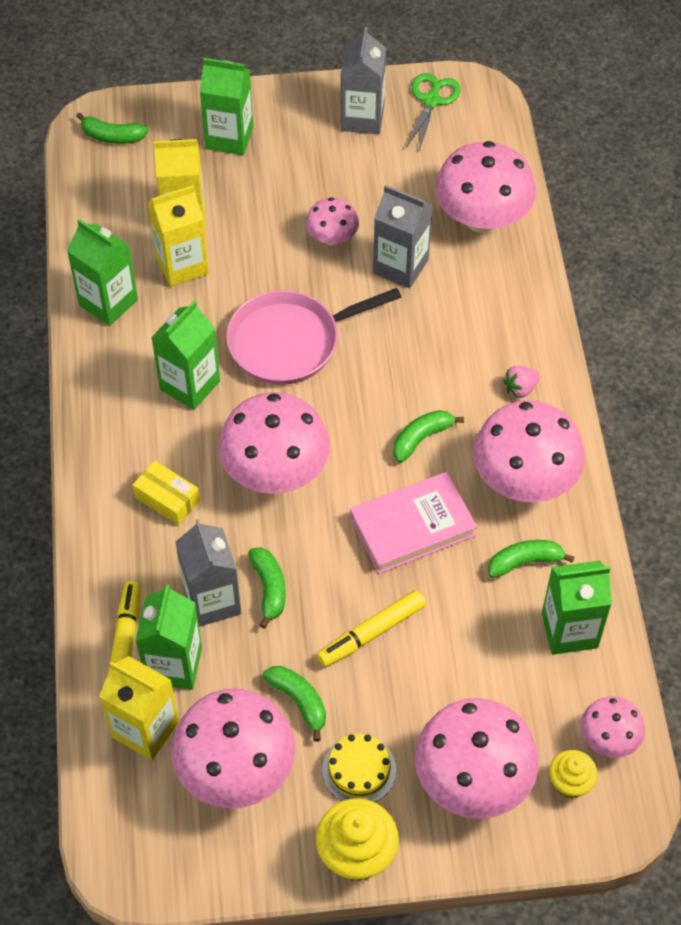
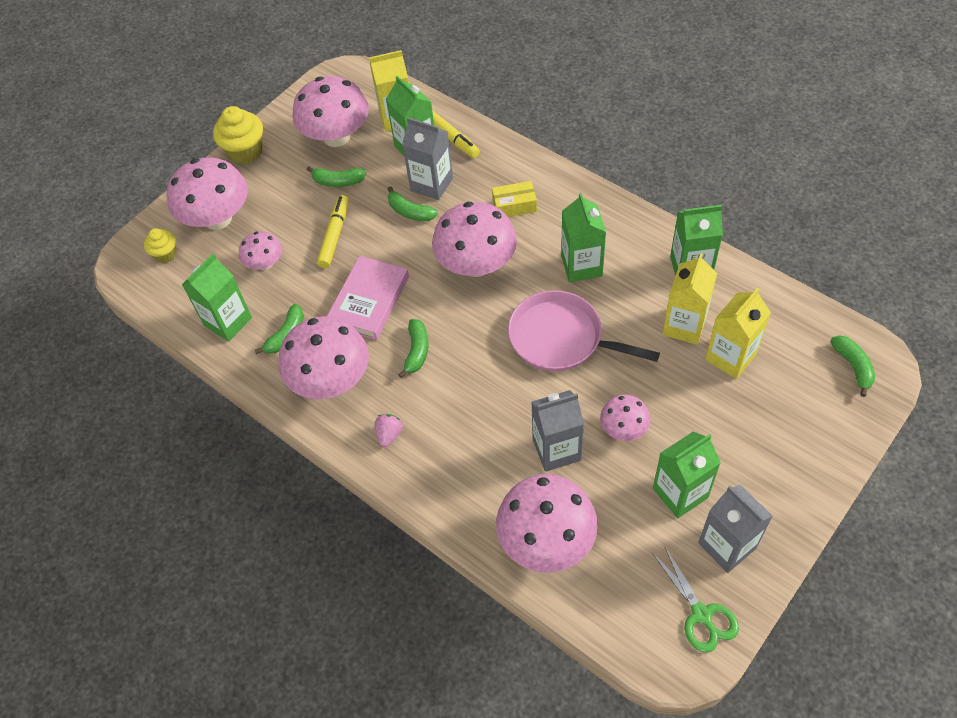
camera: 140 degrees right, 0 degrees up
(112, 136) = (853, 366): green banana -> green banana turned 105 degrees clockwise
(229, 138) = (786, 438): green carton -> green carton (680, 493)
(289, 342) = (560, 338): pink pan -> pink pan turned 90 degrees counterclockwise
(359, 770) = (278, 180): yellow cake -> none
(609, 738) = (161, 288): pink mushroom -> pink mushroom (265, 263)

